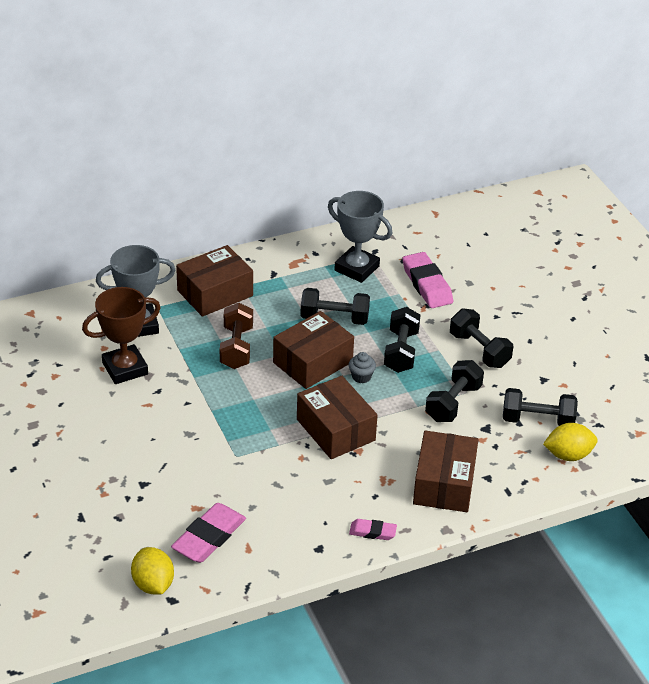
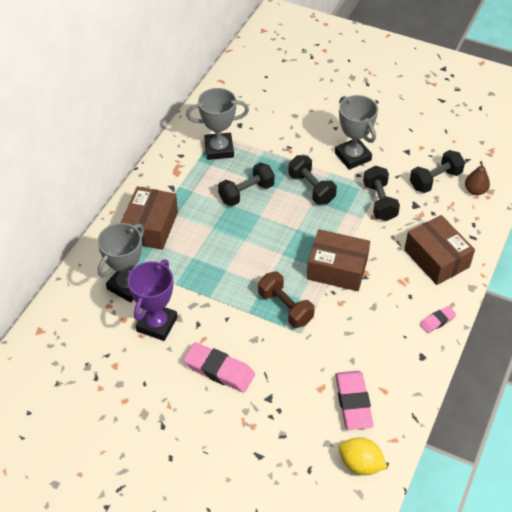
camera: 40 degrees left, 10 degrees up
(125, 368) = (157, 324): brown trophy -> purple trophy
(236, 348) = (211, 256): brown dumbbell -> brown dumbbell (285, 308)
(313, 362) = (269, 232): brown box -> none
(361, 377) = (309, 222): grey cupcake -> none
(427, 284) = (273, 133): pink eraser -> pink eraser (219, 370)
(479, 350) = (352, 156): black dumbbell -> grey trophy
(568, 455) = (475, 190): yellow lemon -> brown pear

